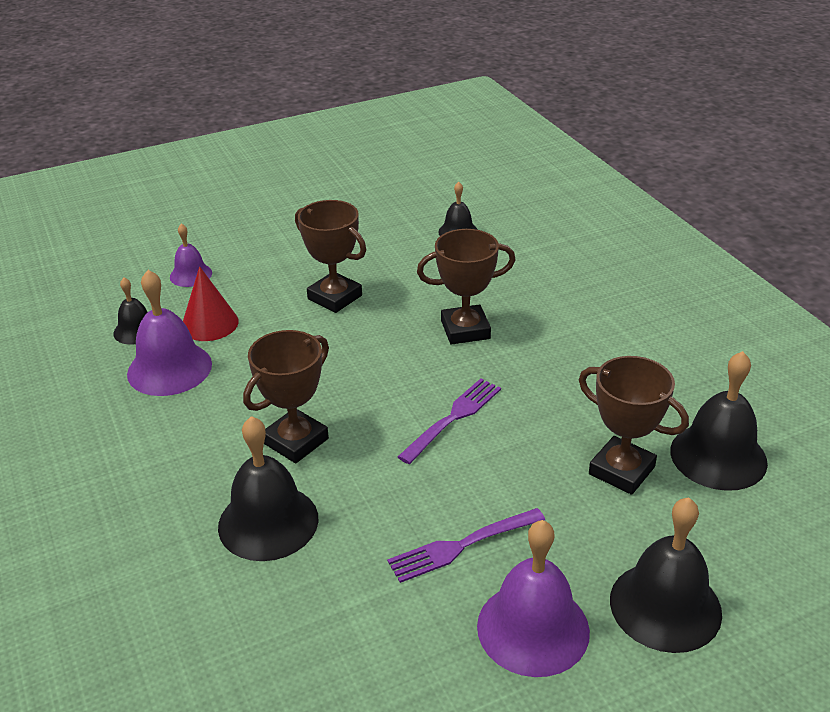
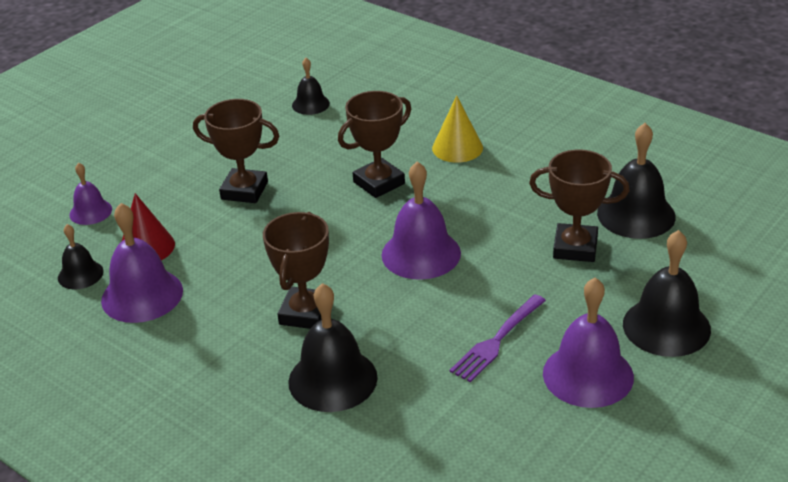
camera: 25 degrees left, 0 degrees up
(453, 418) = (421, 254): purple fork -> purple bell
(570, 318) = (457, 148): none -> yellow cone

